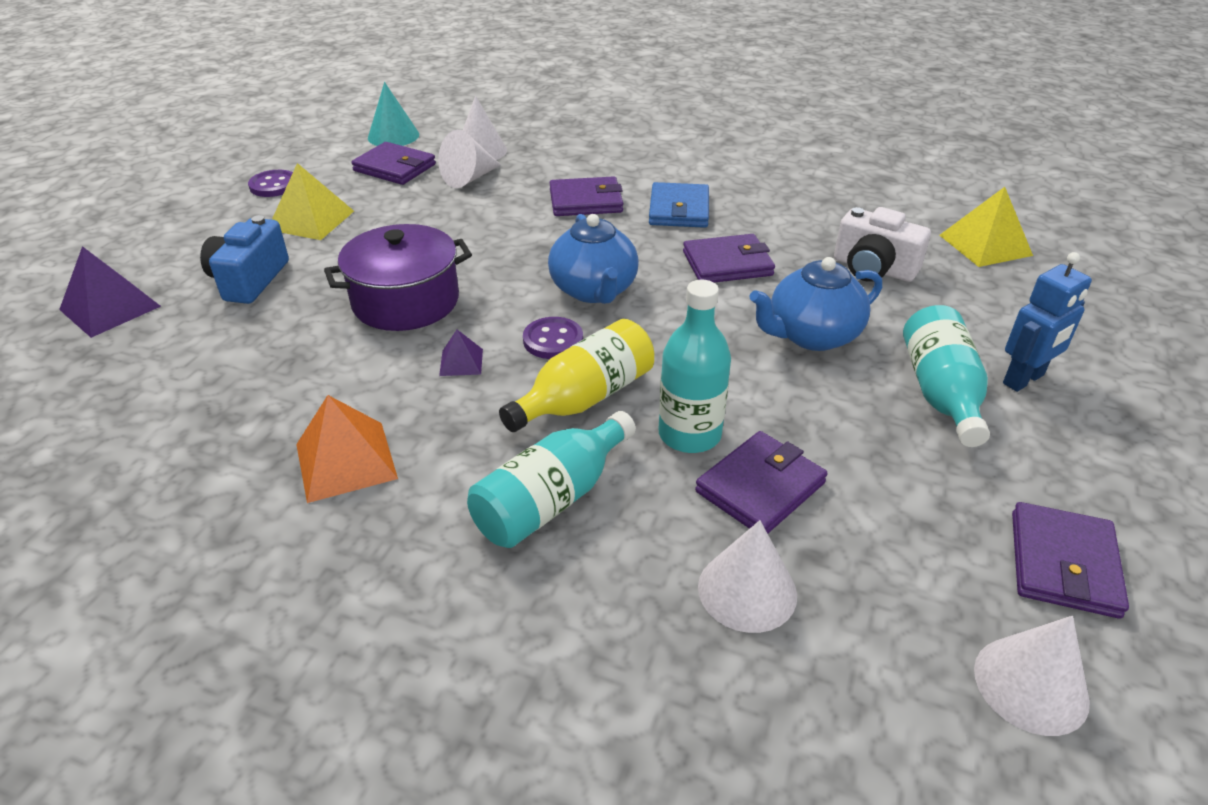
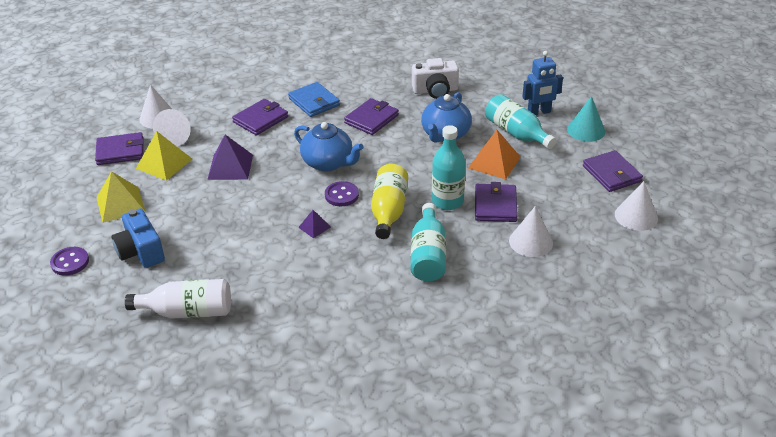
camera: 40 degrees left, 0 degrees up
(110, 307) = (83, 307): purple pyramid -> purple pyramid (230, 167)
(179, 378) = (188, 312): none -> white bottle
(273, 185) = (60, 198): purple button -> purple button (70, 262)
(345, 461) = (325, 293): orange pyramid -> orange pyramid (494, 162)
(393, 136) = (86, 133): turquoise cone -> turquoise cone (586, 130)
(406, 301) = (245, 216): purple pot -> none
(985, 245) = (467, 56): yellow pyramid -> yellow pyramid (164, 163)
(1024, 379) = (539, 112): blue robot -> blue robot turned 60 degrees clockwise

